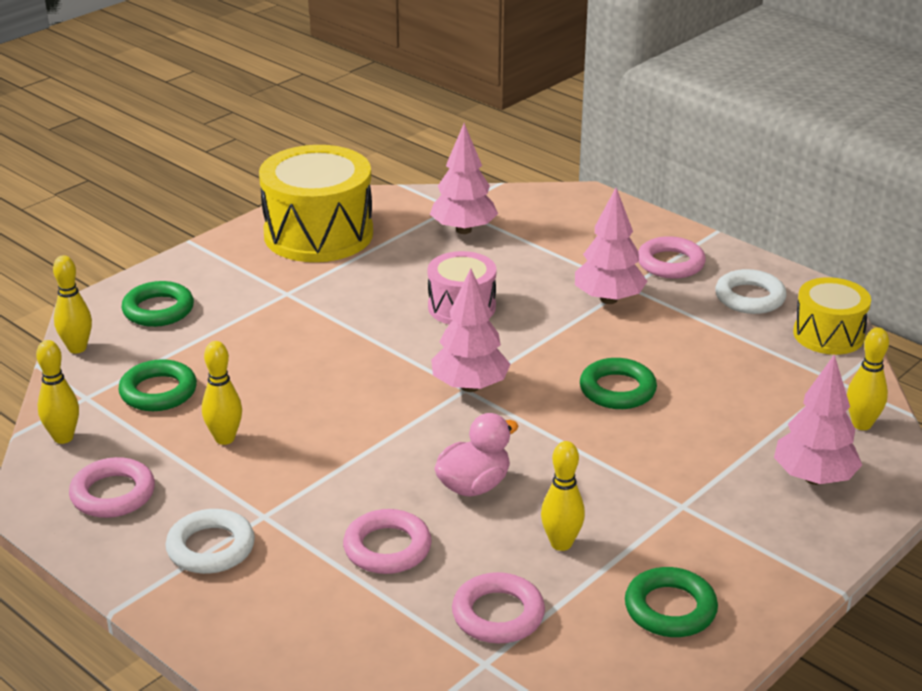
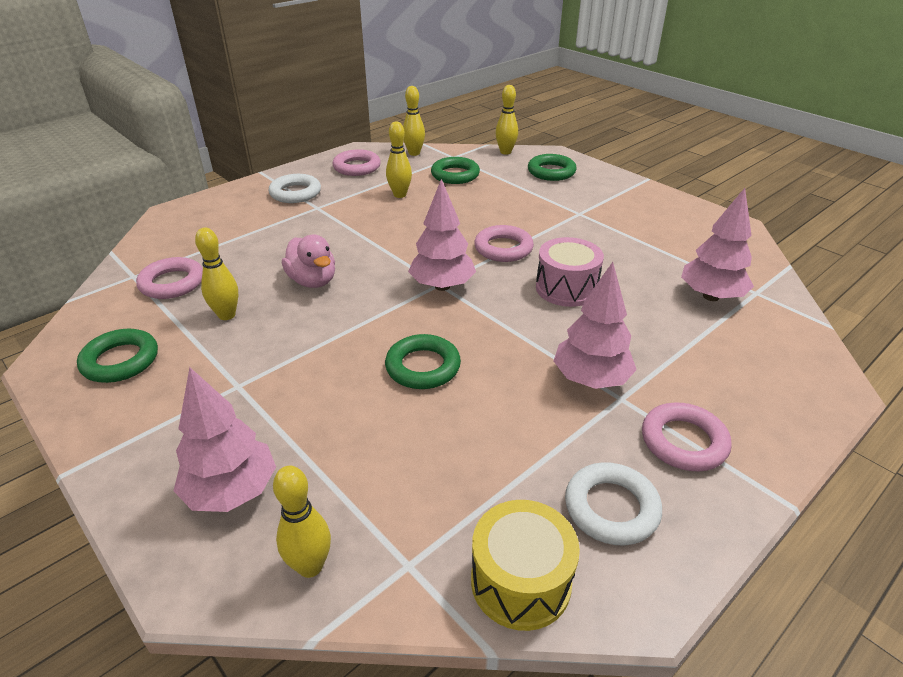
camera: 95 degrees right, 5 degrees up
(318, 234) = (675, 225): yellow drum -> none
(387, 548) = (263, 246): pink ring -> pink ring (503, 248)

